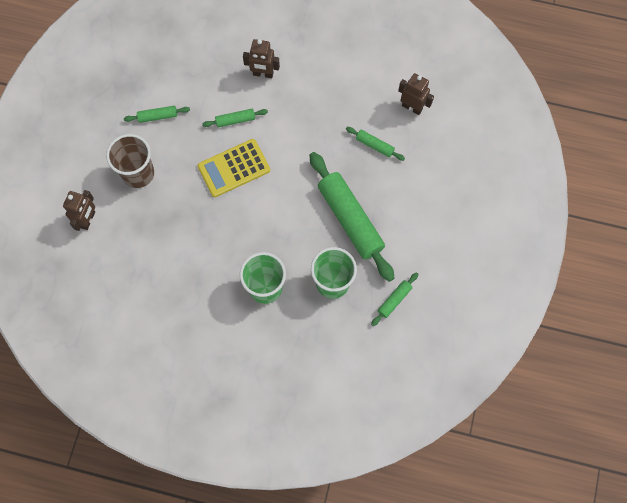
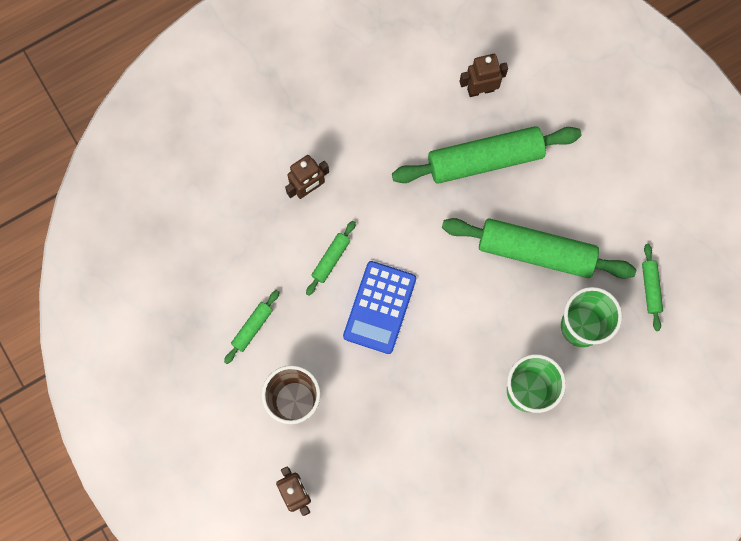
camera: 45 degrees left, 5 degrees up
(234, 168) = (380, 307): yellow calculator -> blue calculator
(374, 145) = (485, 159): green rolling pin -> green rolling pin, size x2.23

